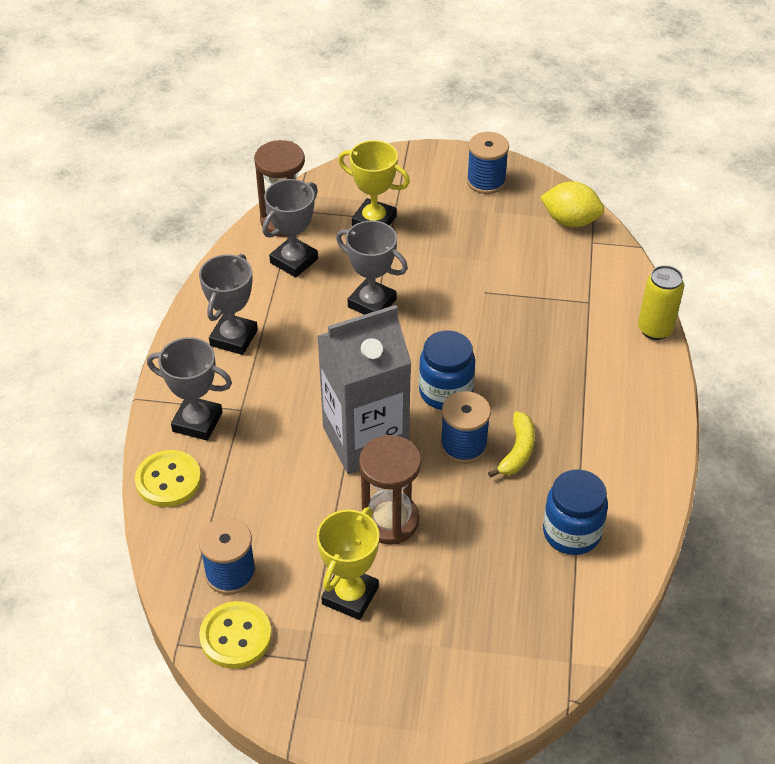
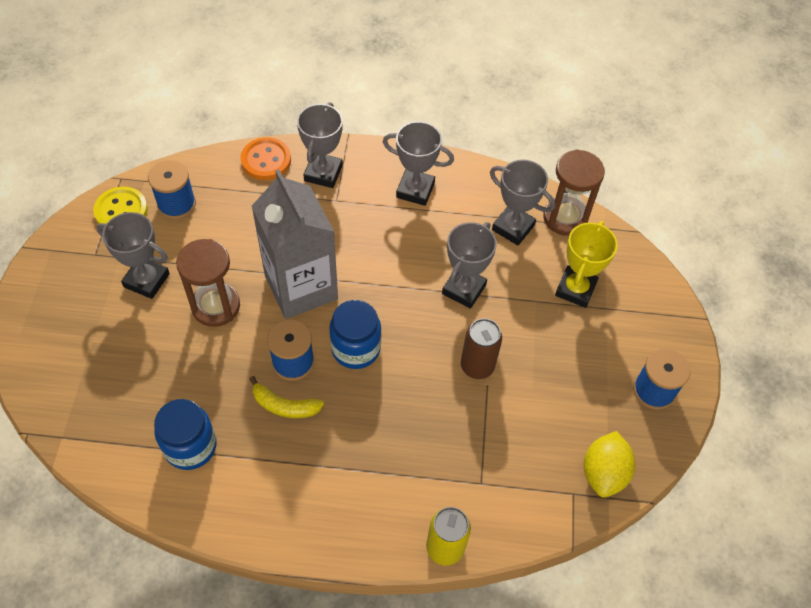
camera: 85 degrees right, 10 degrees up
(168, 480) = (266, 160): yellow button -> orange button
(350, 595) = (146, 280): yellow trophy -> grey trophy
(464, 298) = (477, 366): none -> brown can

